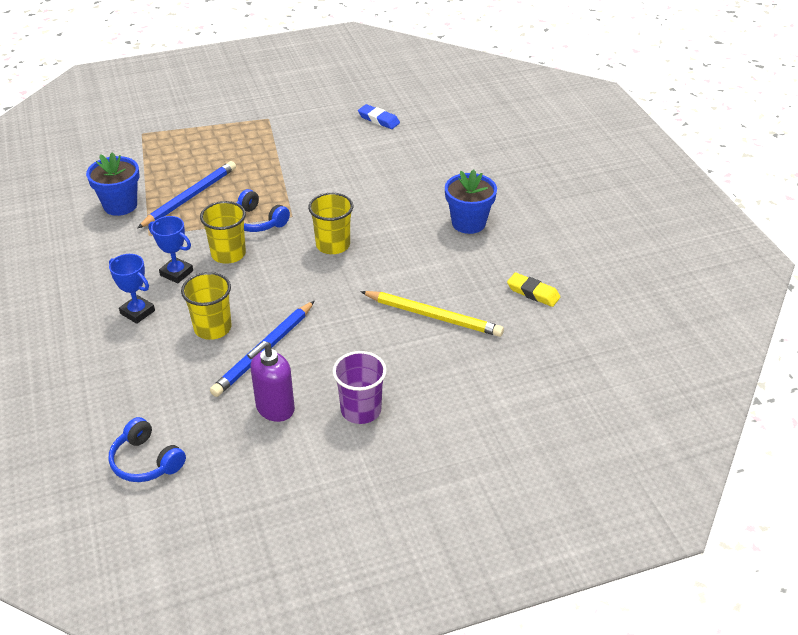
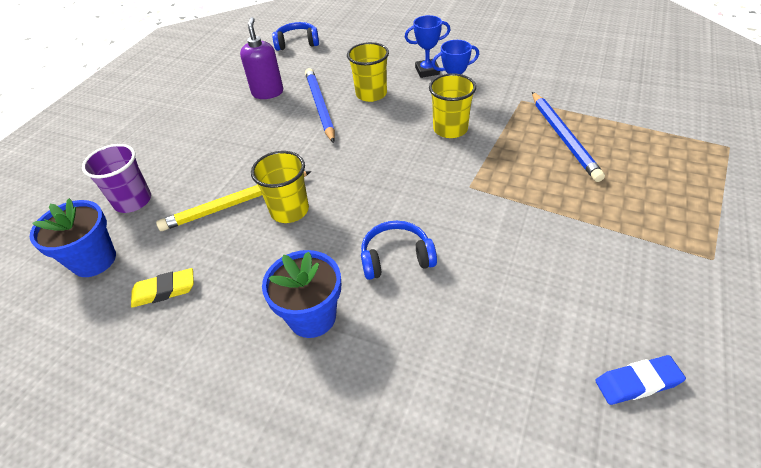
camera: 135 degrees right, 5 degrees up
(120, 205) = (583, 98): blue flower pot -> blue flower pot (94, 260)
(257, 221) = (482, 162): blue headphones -> blue headphones (396, 258)
(333, 245) = (395, 192): yellow cup -> yellow cup (289, 210)
(361, 410) = (215, 123): purple cup -> purple cup (133, 201)

